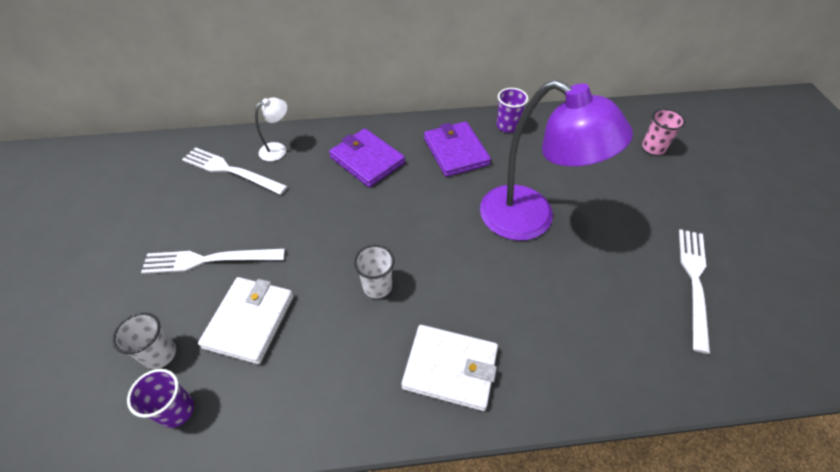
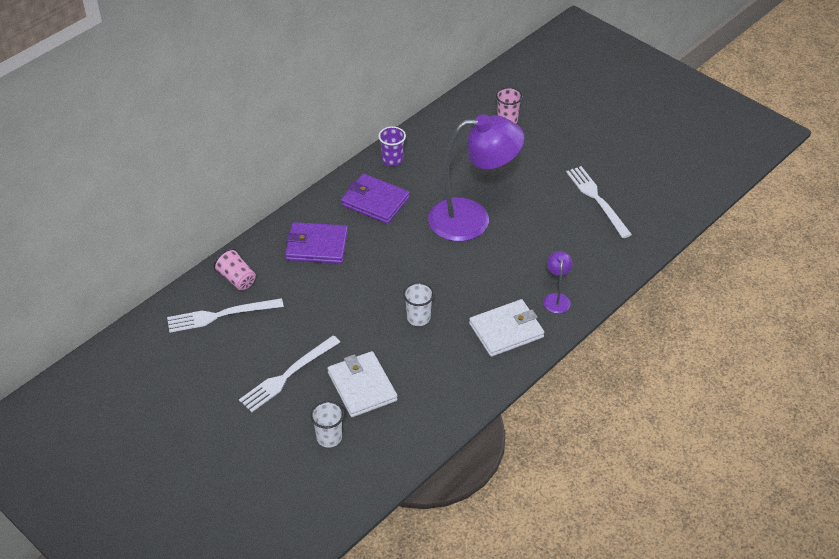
camera: 40 degrees left, 5 degrees down
(177, 410) = (377, 451): purple cup -> none
(278, 149) = (237, 279): white lamp -> pink cup
(544, 371) = (556, 298): none -> purple lamp

